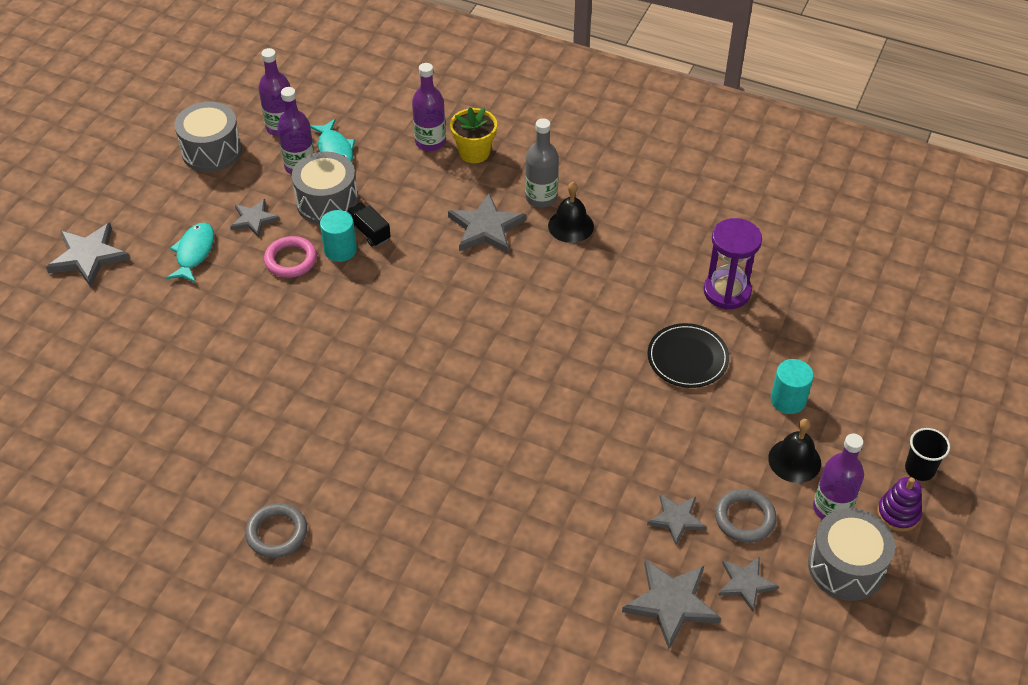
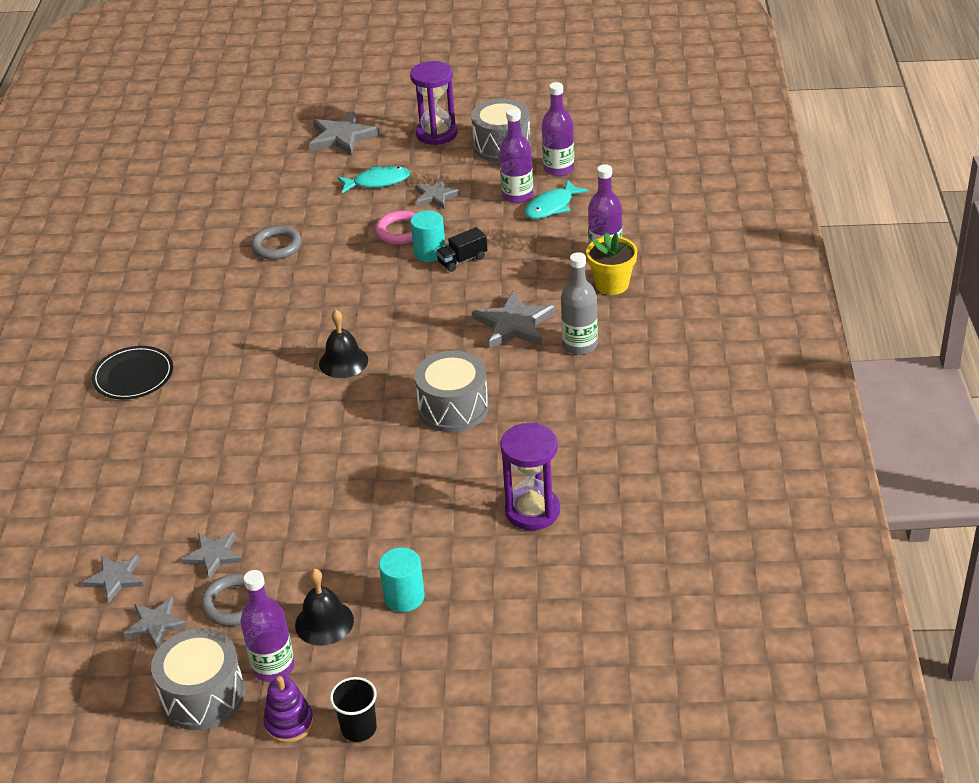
camera: 70 degrees right, 10 degrees down
(149, 187) = (436, 134): none -> purple hourglass
(277, 533) = (106, 328): grey ring -> grey ring (276, 246)
(327, 202) = (483, 225): grey drum -> grey drum (453, 408)
(369, 232) = (462, 260): black truck -> black truck turned 150 degrees counterclockwise
(570, 226) = (554, 376): black bell -> black bell (343, 362)
(671, 603) = (115, 579): grey star -> grey star, size x0.63
(687, 358) = (422, 507): black plate -> black plate (133, 376)

